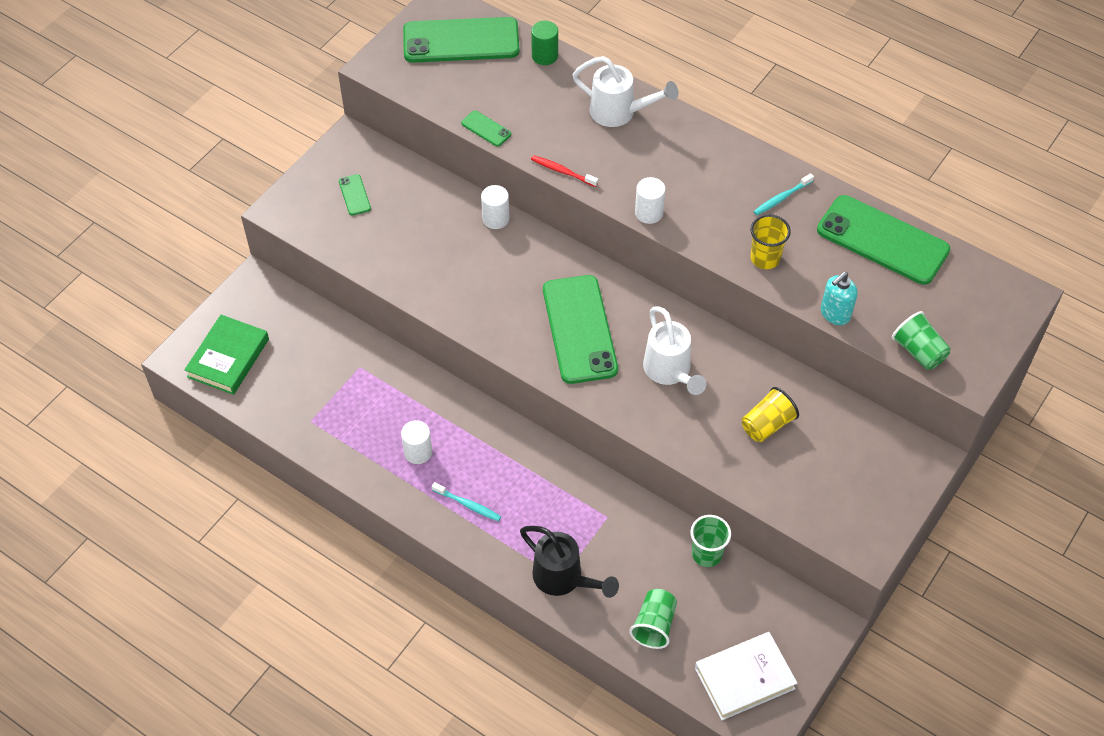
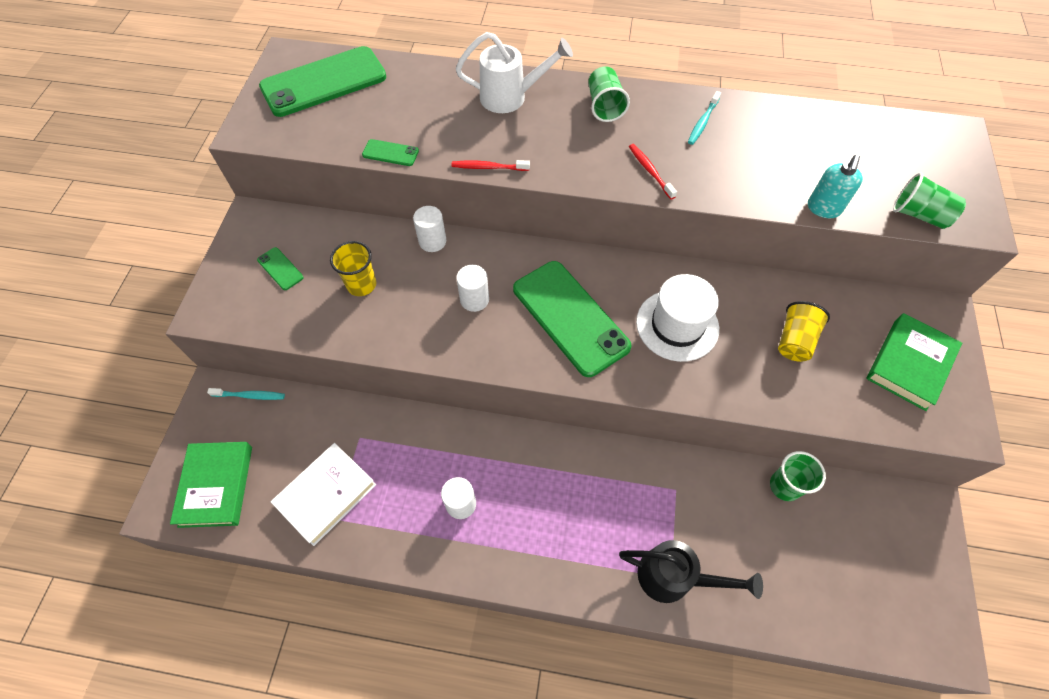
camera: 25 degrees left, 5 degrees up
(468, 505) = (539, 539): turquoise toothbrush -> turquoise toothbrush (250, 396)
(544, 56) = (412, 71): green cylinder -> none
(649, 213) = (594, 177): white cylinder -> white cylinder (474, 299)
(654, 625) = (785, 587): green cup -> green cup (604, 106)
(670, 372) = (677, 325): white watering can -> white hat
(702, 225) = (650, 171): none -> red toothbrush
(744, 678) = (899, 603): white book -> white book (326, 495)
(765, 258) = (726, 180): yellow cup -> yellow cup (361, 285)
(858, 484) = (909, 364): none -> green book
(882, 240) = (812, 128): green phone -> none

